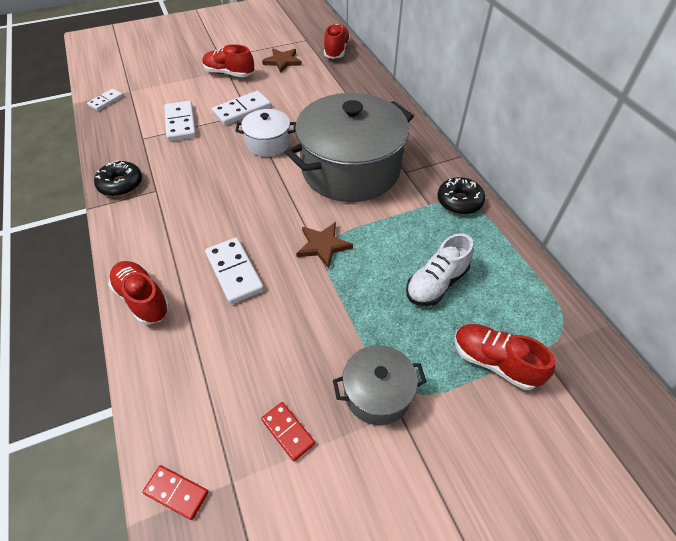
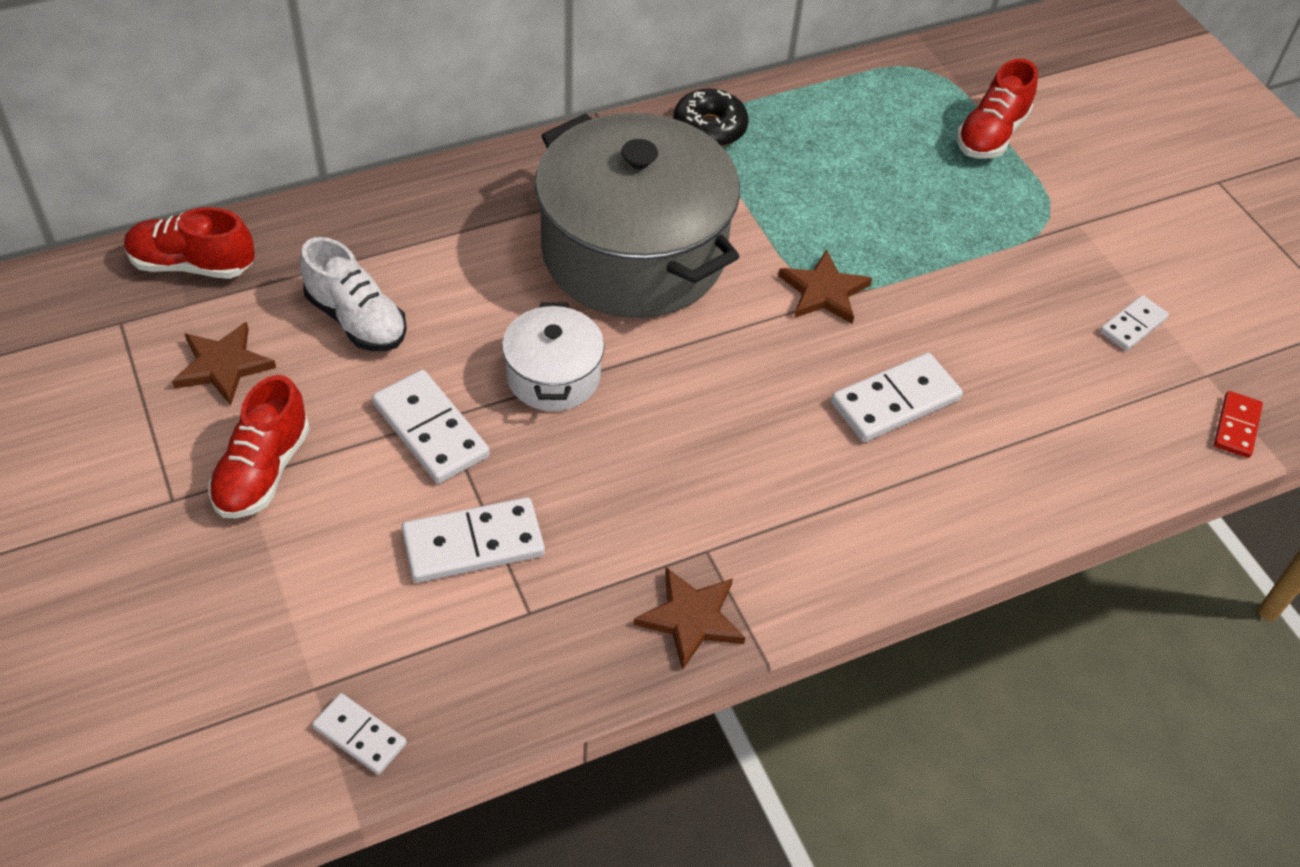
camera: 95 degrees left, 0 degrees up
(121, 184) = (691, 619): black donut -> brown star
(143, 299) = (971, 518): red shoe -> none
(288, 432) = (1133, 325): red domino -> white domino
(377, 393) = (1060, 241): grey pot -> none
(436, 283) = (878, 171): white shoe -> white shoe (356, 319)

